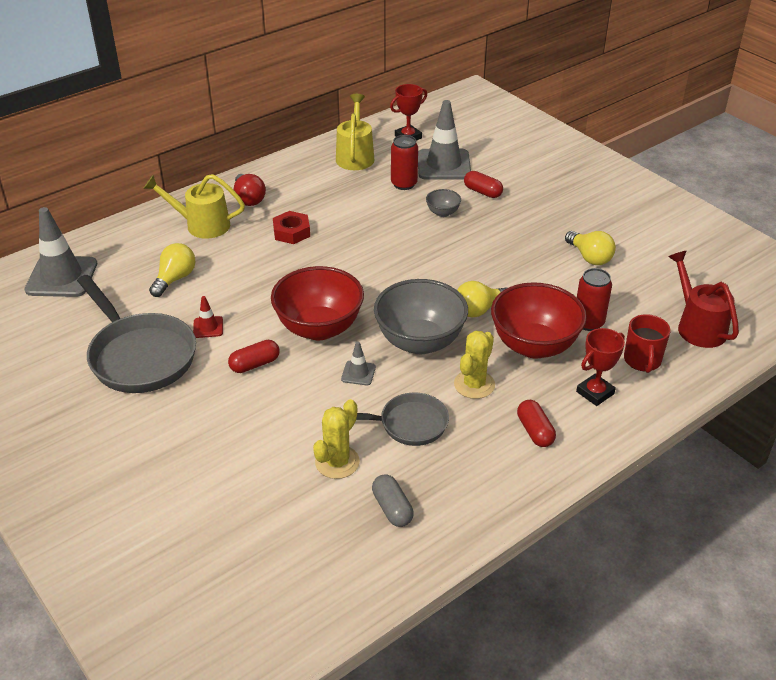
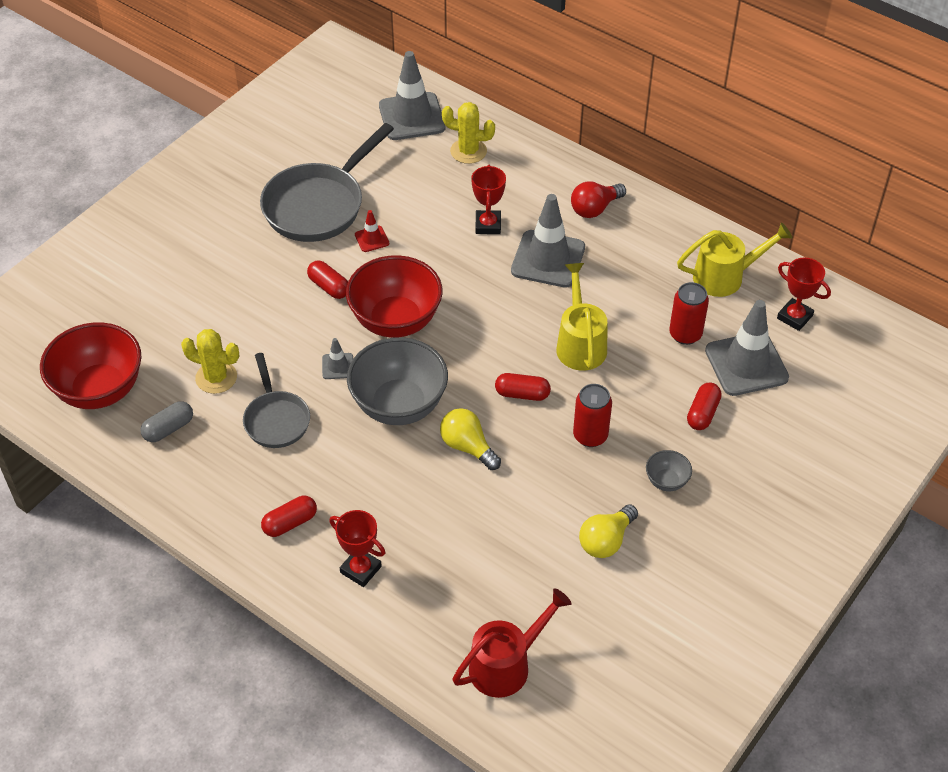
camera: 75 degrees right, 10 degrees up
(175, 279) = (436, 194): yellow light bulb -> none
(201, 225) = (531, 186): yellow watering can -> yellow watering can (580, 343)
(233, 256) = (488, 225): none -> red trophy
(291, 232) = (548, 259): red nut -> grey traffic cone
(433, 271) = (522, 394): none -> red capsule
(443, 213) = (640, 382): grey bowl -> grey bowl (666, 481)
(474, 384) = (346, 462): yellow cactus -> yellow cactus (468, 151)
(534, 346) = (422, 505): red bowl -> red bowl (100, 390)
(588, 323) = (478, 552): red can -> red can (590, 436)
(642, 361) = (426, 610): red mug -> none

